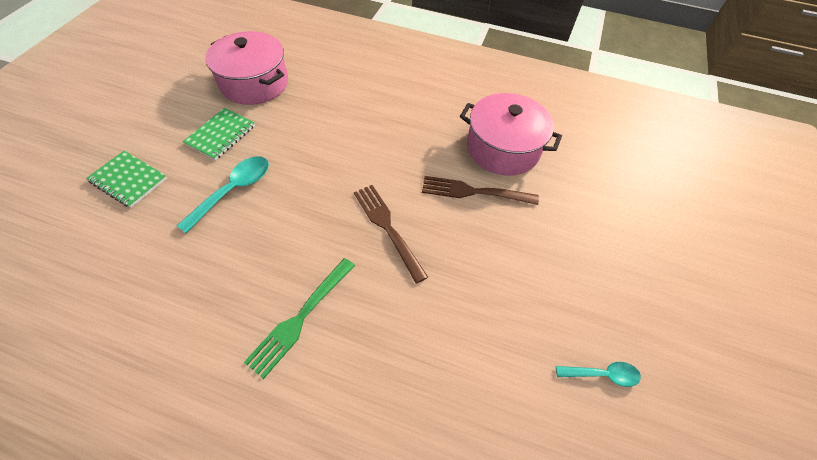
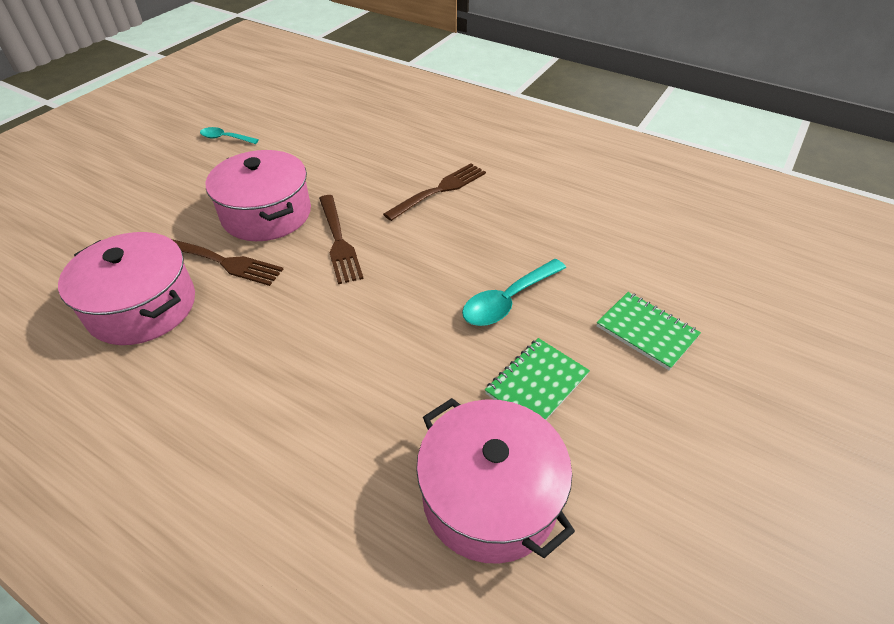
camera: 165 degrees left, 10 degrees down
(301, 317) = (439, 191): green fork -> brown fork
(470, 249) = (266, 214): none -> pink pot

